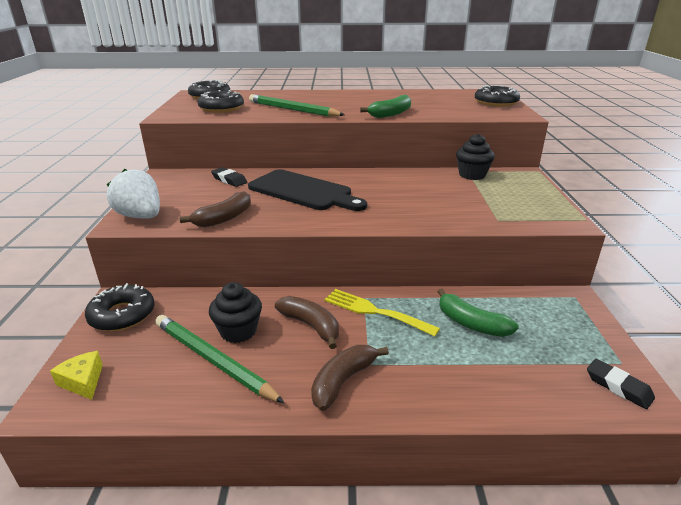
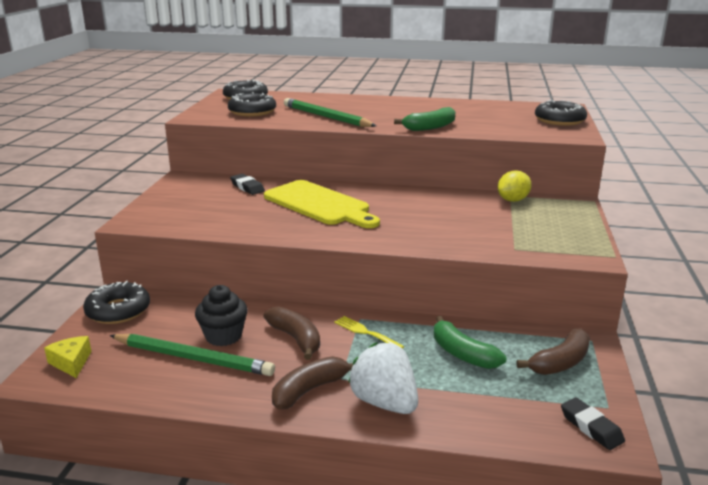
camera: 10 degrees right, 5 degrees down
(141, 216) = (150, 217): white strawberry -> white strawberry (384, 403)
(213, 360) = (192, 358): green pencil -> green pencil turned 150 degrees clockwise
(224, 218) = (229, 225): brown banana -> brown banana (560, 362)
(303, 191) = (319, 204): black cutting board -> yellow cutting board
(375, 311) = (366, 332): yellow fork -> yellow fork, size x0.65
(472, 175) = (513, 200): black cupcake -> yellow lemon

